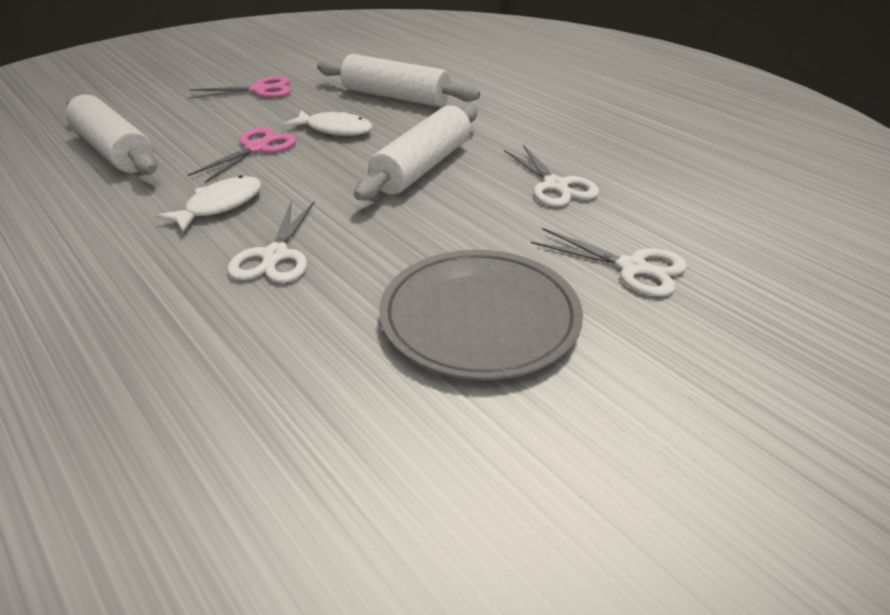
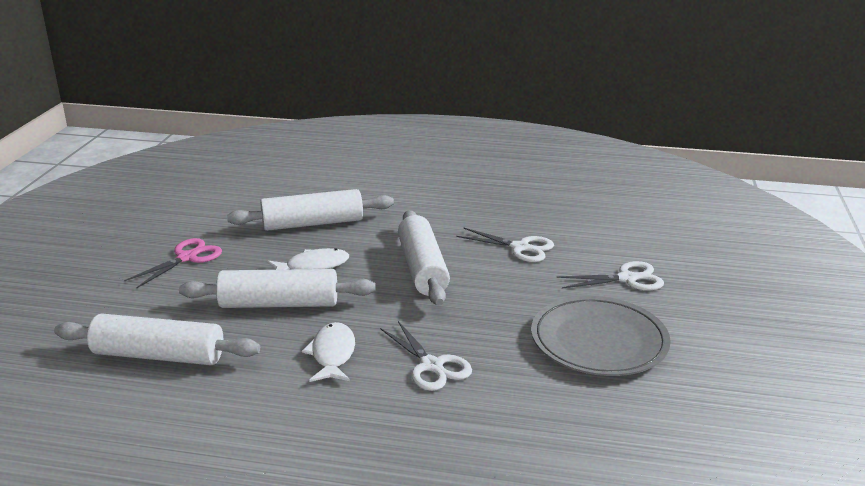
camera: 40 degrees left, 10 degrees down
(256, 148) = (279, 304): pink scissors -> white rolling pin

